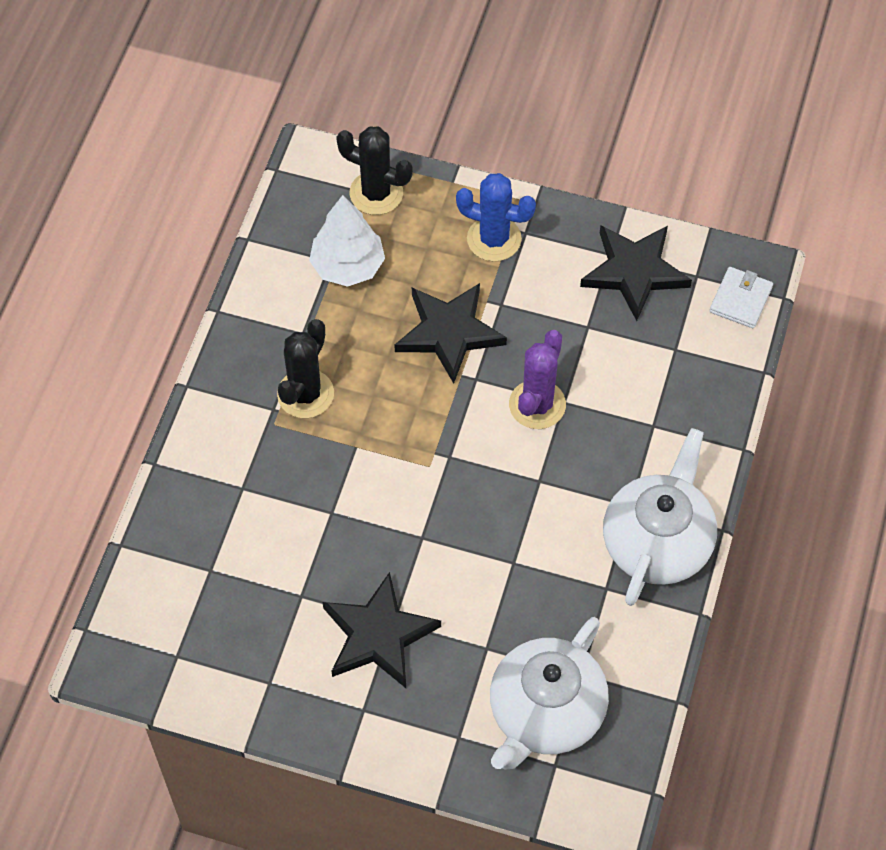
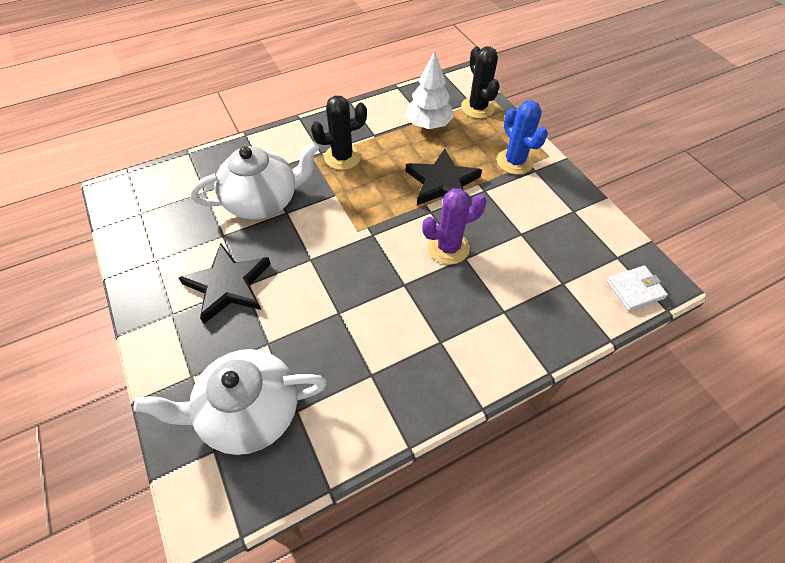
camera: 45 degrees right, 5 degrees down
(634, 272) = (579, 228): black star -> none
(657, 542) = (432, 377): white teapot -> white teapot (263, 201)

